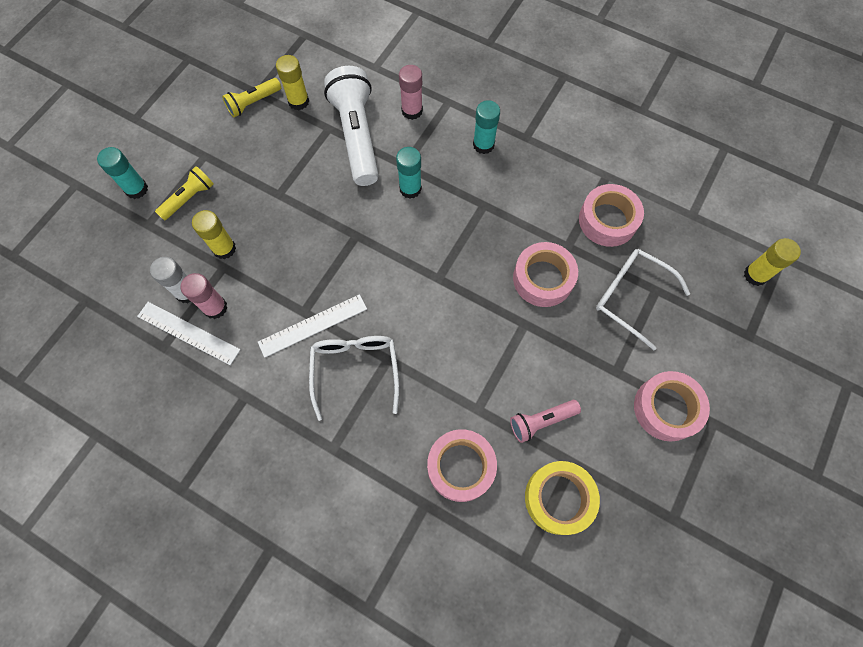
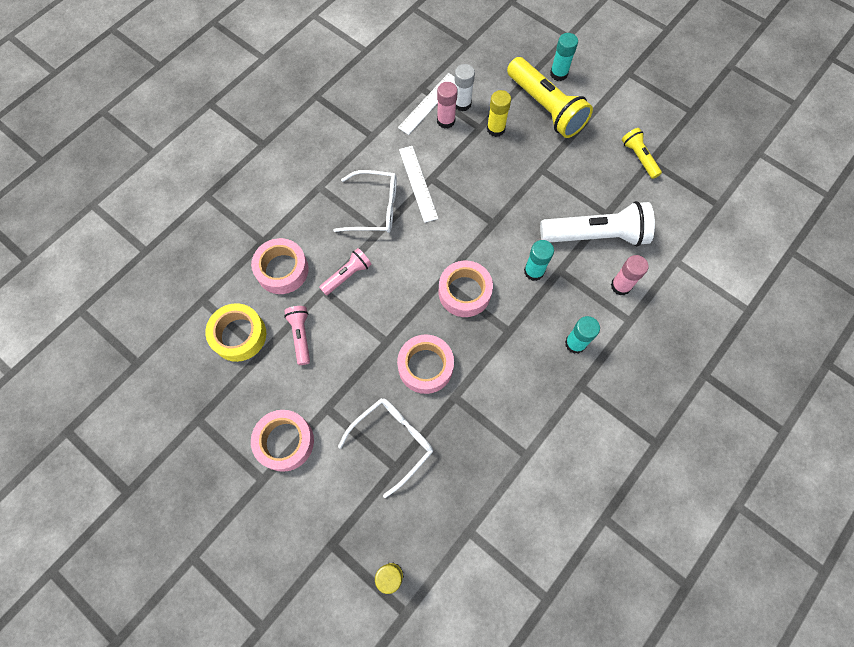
camera: 100 degrees right, 0 degrees up
(189, 198) = (545, 107): yellow flashlight -> yellow flashlight, size x1.94
(298, 101) = (638, 192): yellow glue stick -> none
(453, 384) = (347, 275): none -> pink flashlight
(607, 220) = (475, 442): pink tape -> pink tape (464, 292)

